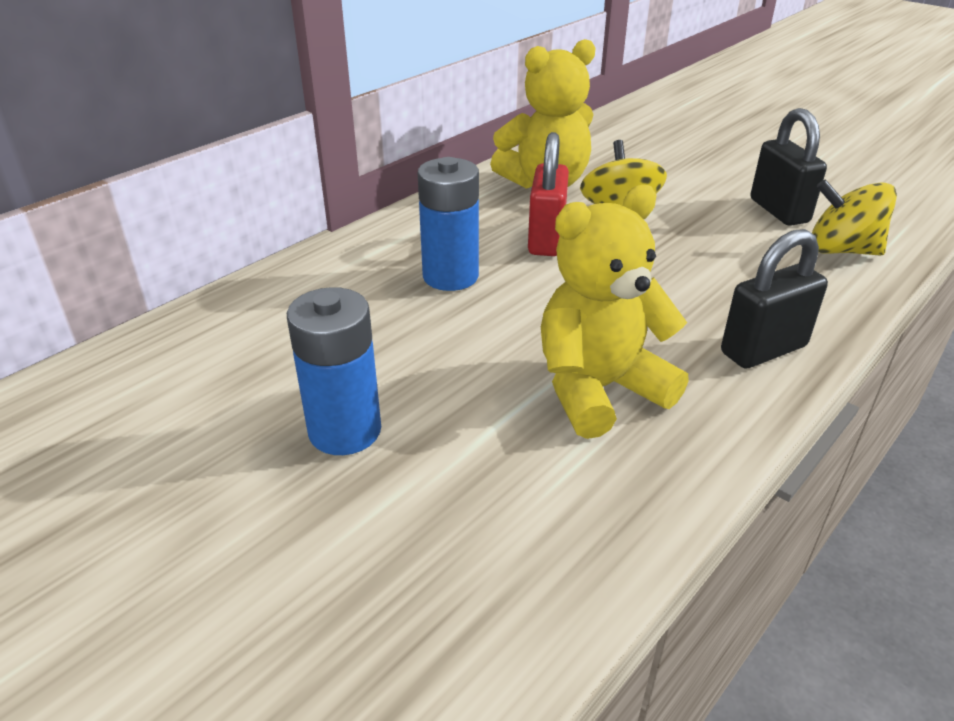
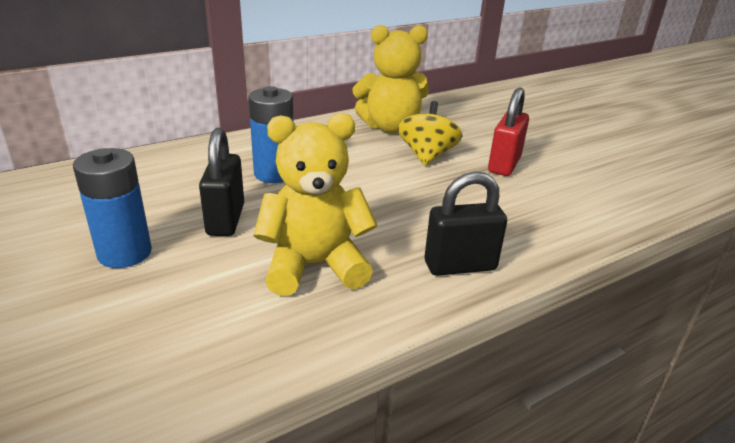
camera: 15 degrees right, 5 degrees down
(546, 239) = (360, 163): red padlock -> red padlock (504, 165)
(779, 211) = (552, 175): black padlock -> black padlock (225, 220)
(841, 250) = (581, 210): yellow spinning top -> none

